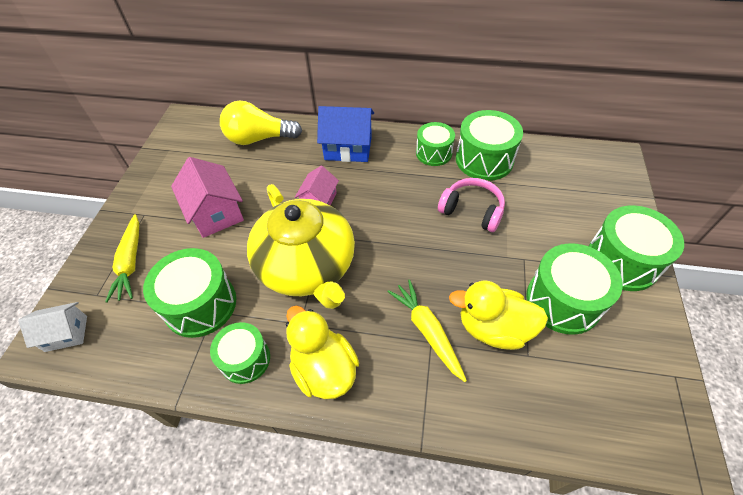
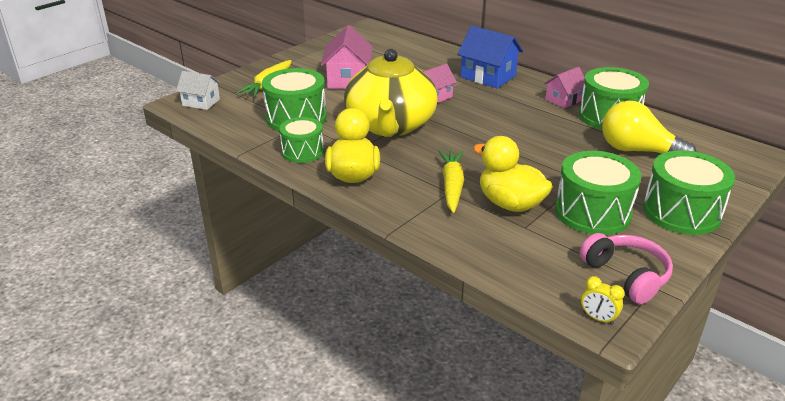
camera: 30 degrees right, 20 degrees down
(258, 138) = (418, 52): yellow light bulb -> yellow light bulb (637, 151)
(433, 153) = (564, 100): green drum -> pink house
(472, 211) = (563, 140): pink headphones -> pink headphones (626, 276)
(670, 451) = (598, 318): none -> yellow clock

